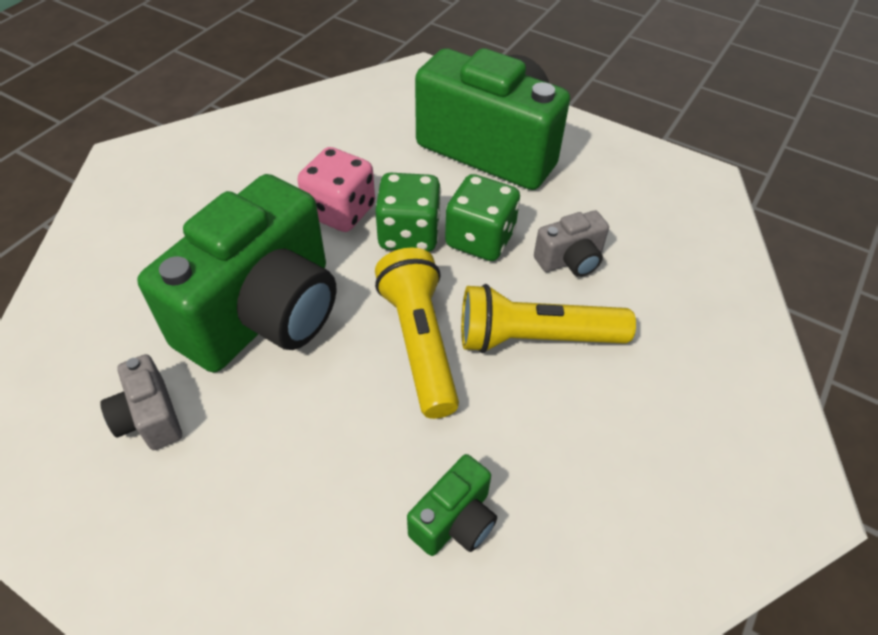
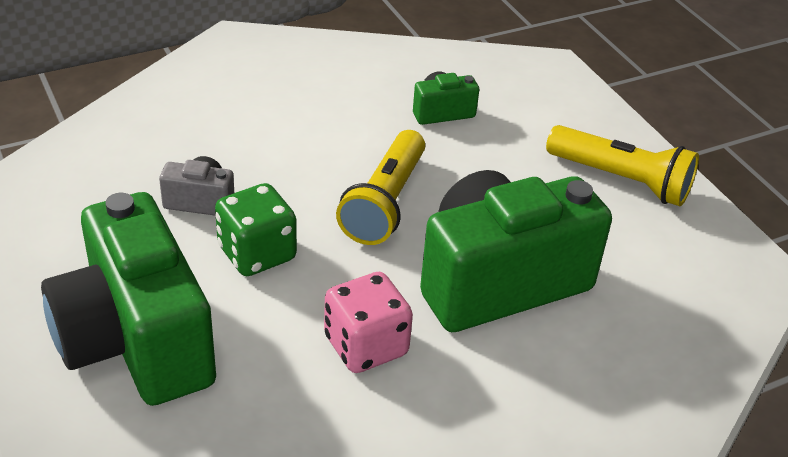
camera: 150 degrees left, 10 degrees down
(150, 418) = (623, 247): grey camera -> none
(409, 234) = (317, 289): green dice -> none
(535, 338) = (294, 167): yellow flashlight -> yellow flashlight (621, 180)

